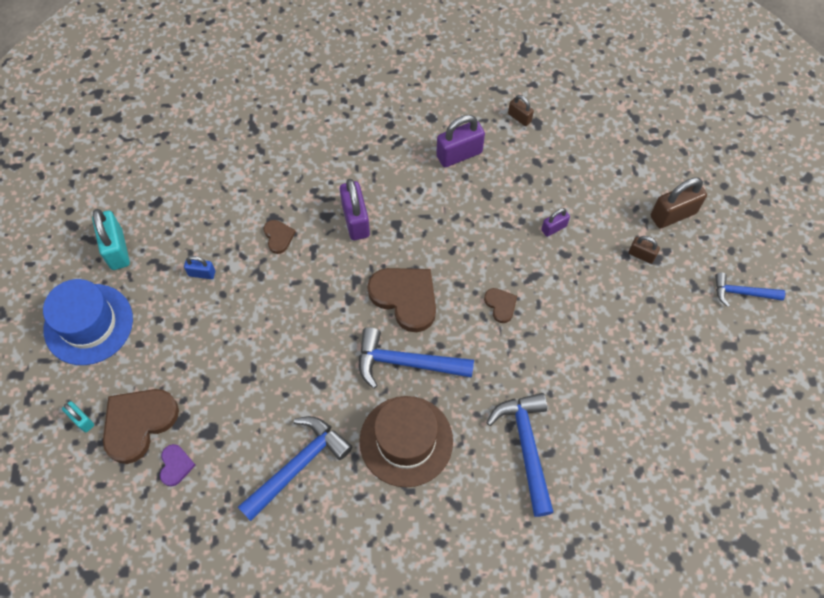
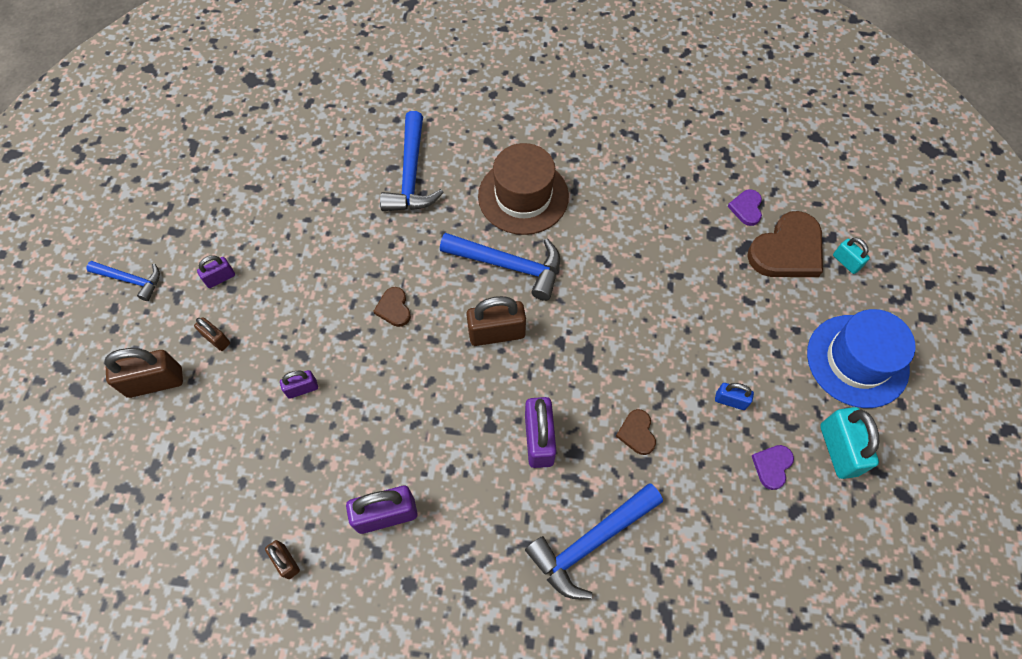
camera: 170 degrees left, 0 degrees up
(171, 229) = (772, 466): none -> purple heart
(298, 466) = (629, 191): blue hammer -> blue hammer (591, 542)
(405, 298) = (496, 333): brown heart -> brown padlock
(664, 307) = (220, 278): none -> purple padlock

